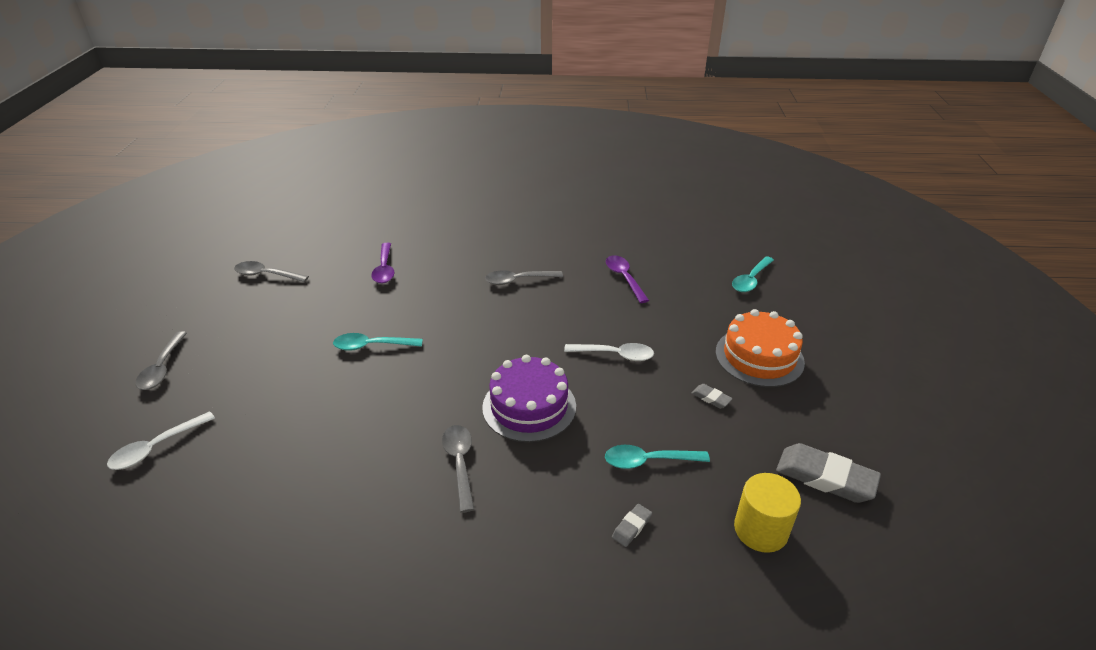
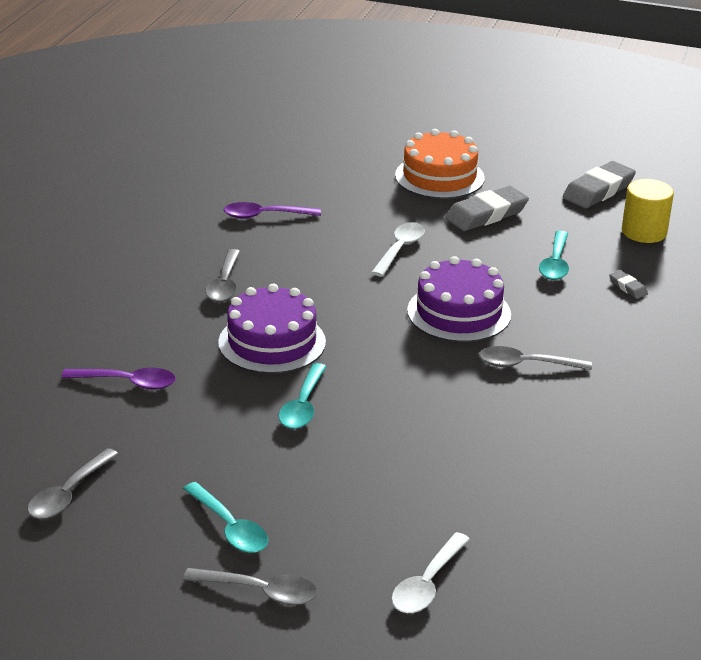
camera: 75 degrees left, 5 degrees down
(156, 447) = (427, 584): white spoon -> white spoon turned 60 degrees clockwise
(449, 316) = (272, 342): none -> purple cake
(711, 398) = (486, 214): grey eraser -> grey eraser, size x2.13
(751, 280) = (314, 147): turquoise spoon -> turquoise spoon (230, 527)

